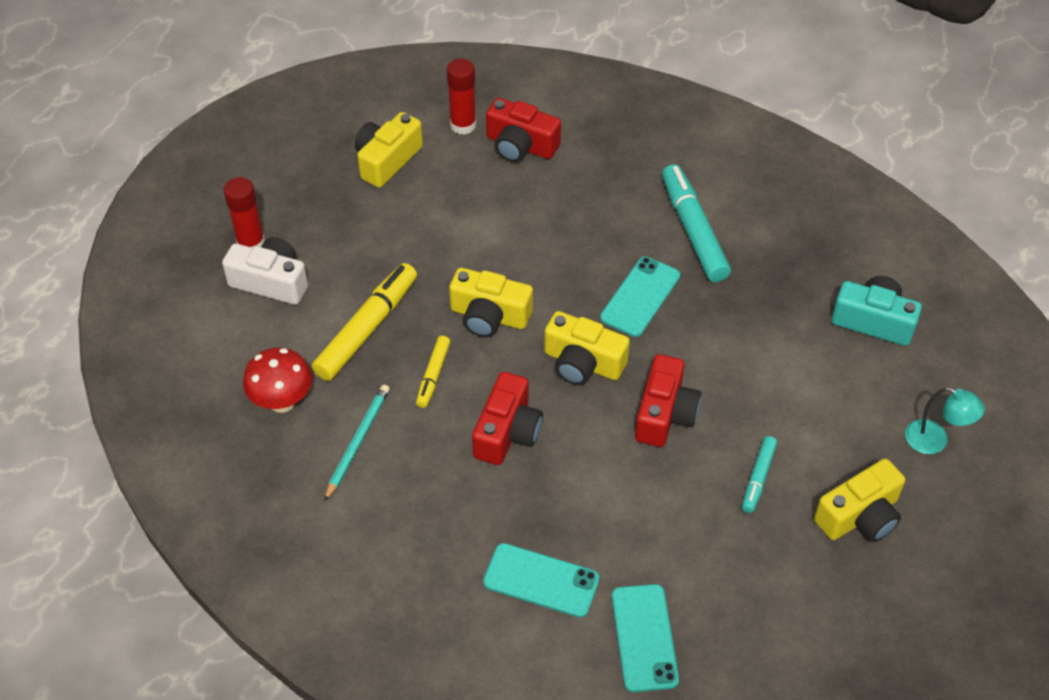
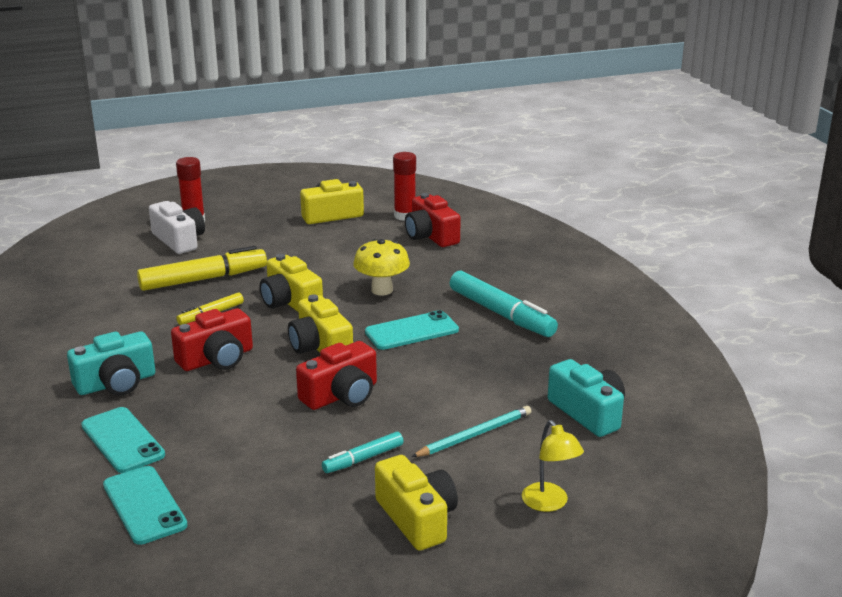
camera: 35 degrees right, 25 degrees down
(282, 401) = (102, 290): red mushroom -> none
(357, 442) = (116, 325): turquoise pencil -> turquoise pencil (474, 435)
(452, 517) = (116, 383): none -> turquoise camera
(556, 253) = (382, 290): none -> yellow mushroom
(644, 637) = (144, 505): turquoise phone -> turquoise phone turned 60 degrees counterclockwise
(693, 230) = (501, 314): turquoise marker -> turquoise marker turned 120 degrees clockwise
(860, 516) = (417, 518): yellow camera -> yellow camera turned 120 degrees counterclockwise
(935, 441) = (549, 503): turquoise lamp -> yellow lamp

